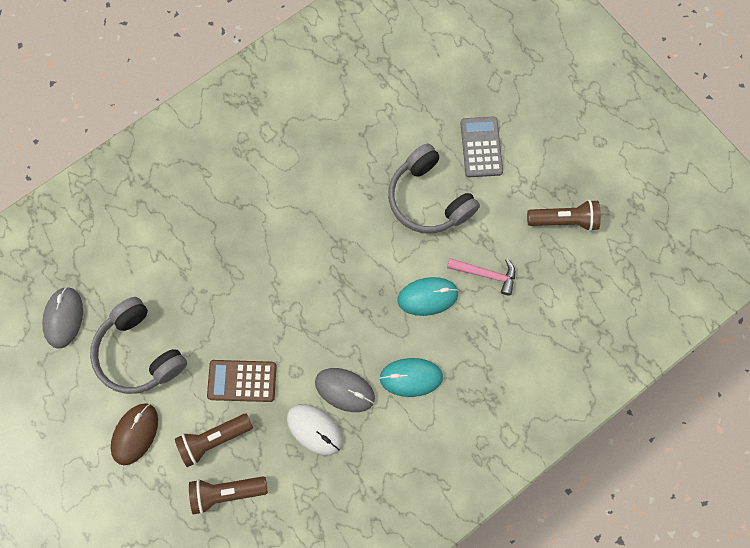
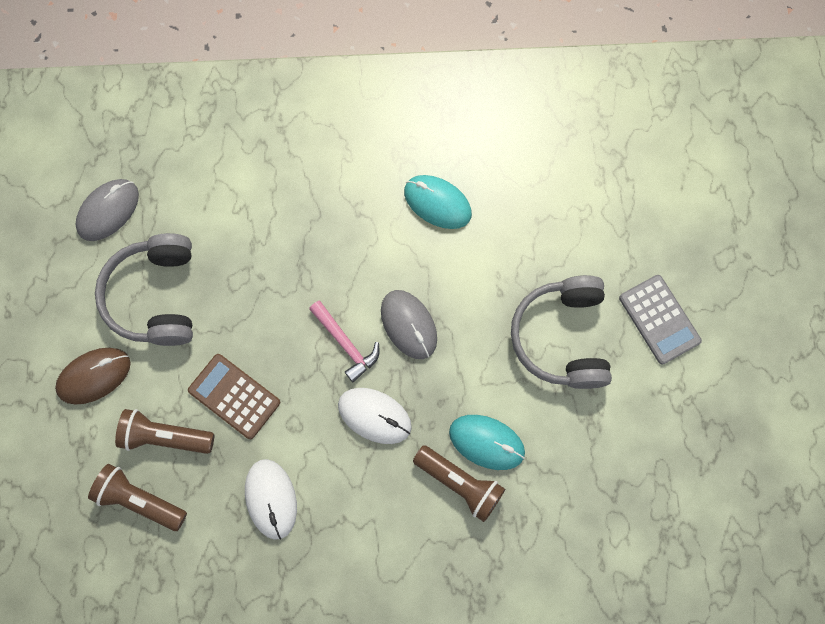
camera: 35 degrees right, 0 degrees up
(344, 329) = (374, 416): none -> white mouse
(345, 390) = (331, 480): grey mouse -> grey mouse (409, 325)
(411, 377) = (408, 516): turquoise mouse -> turquoise mouse (437, 203)
(481, 147) = (659, 319): grey calculator -> grey calculator turned 120 degrees clockwise
(486, 274) = (567, 461): pink hammer -> pink hammer (346, 344)
(564, 220) = (696, 462): brown flashlight -> brown flashlight (460, 483)

